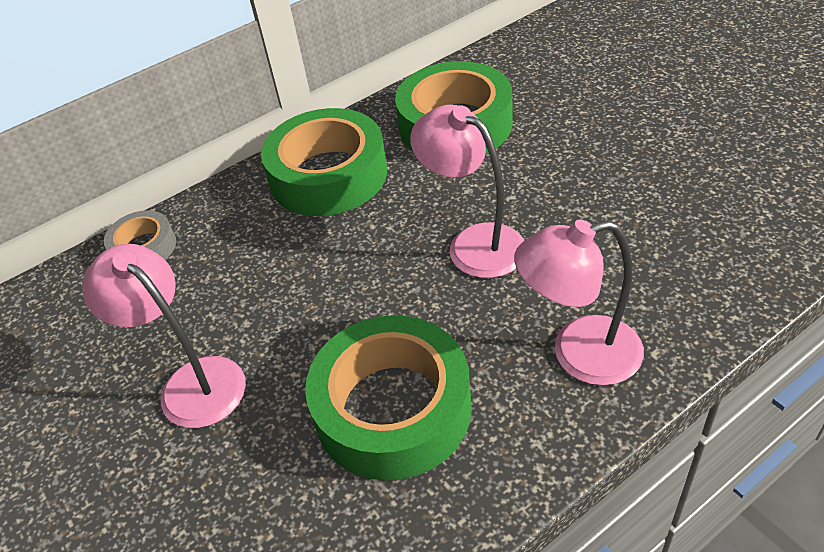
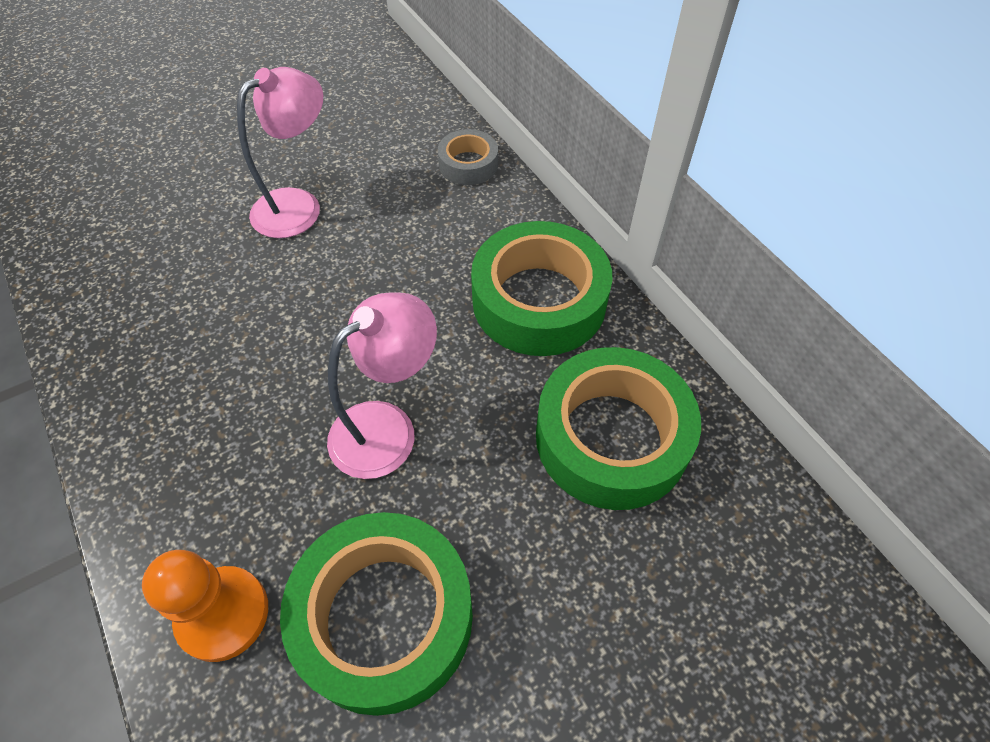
camera: 90 degrees right, 10 degrees up
(393, 408) = (209, 337): green tape -> green tape (384, 617)
(579, 354) = (196, 500): pink lamp -> none
(667, 303) = (223, 614): none -> orange pawn

